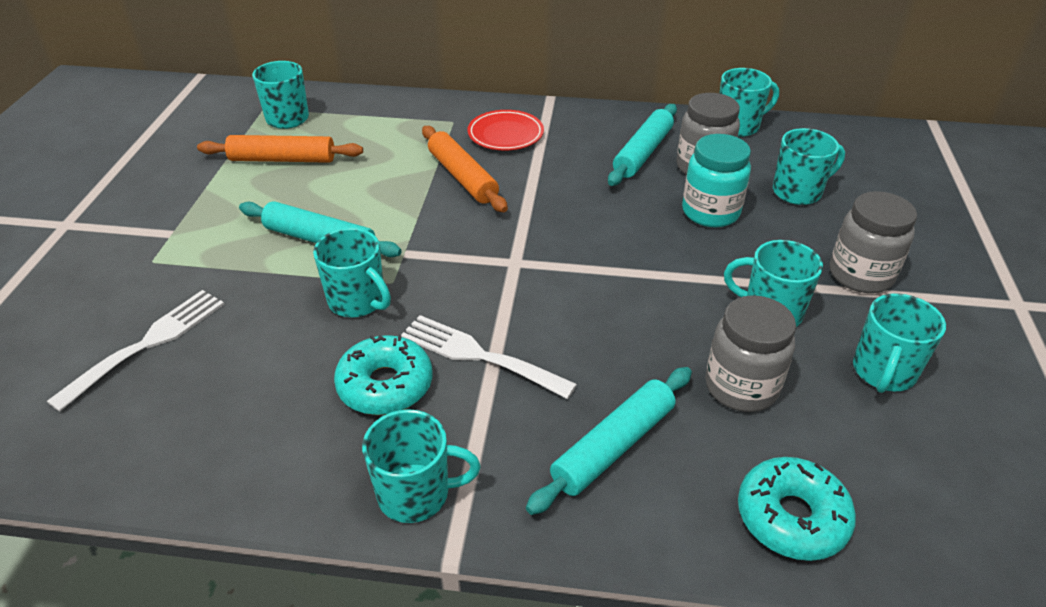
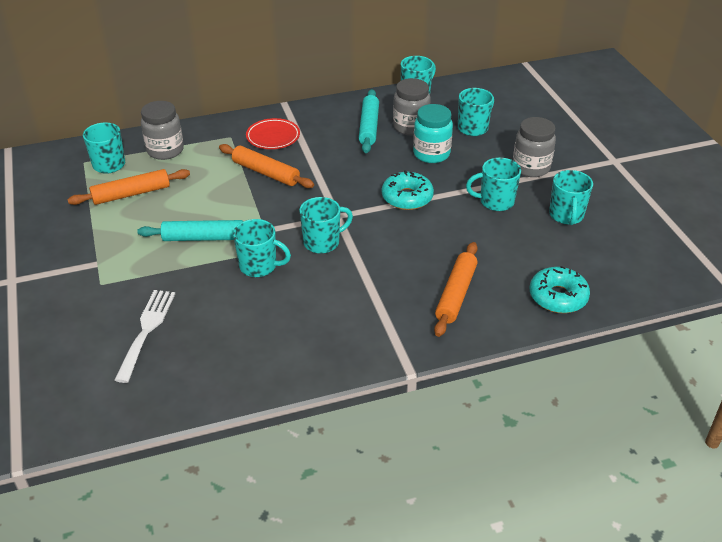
camera: 25 degrees left, 0 degrees up
(385, 385) = (312, 305): turquoise donut -> turquoise donut (407, 197)
(416, 494) = (371, 350): turquoise mug -> turquoise mug (322, 242)
(479, 355) = (354, 273): white fork -> none
(613, 446) = (455, 294): turquoise rolling pin -> orange rolling pin
(741, 387) = (502, 245): grey jar -> grey jar (165, 150)

